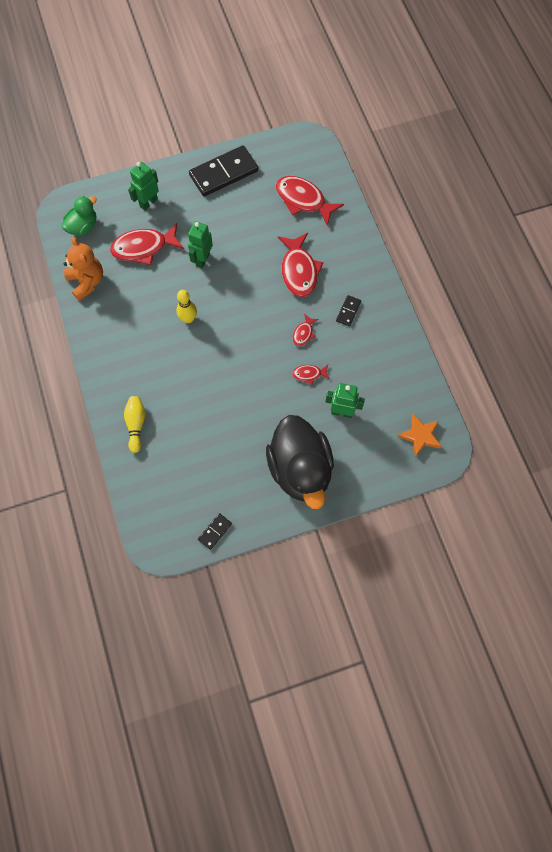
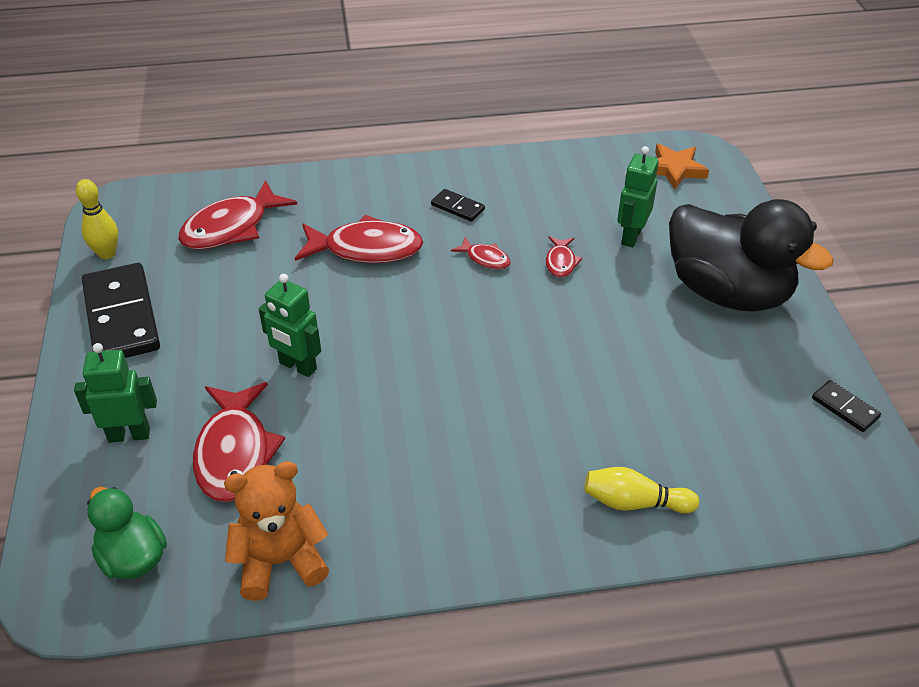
camera: 80 degrees left, 25 degrees down
(148, 203) = (129, 434): green robot -> green robot turned 120 degrees clockwise
(188, 319) = (419, 400): yellow bowling pin -> yellow bowling pin (107, 253)
(300, 469) = (727, 292): black duck -> black duck turned 45 degrees clockwise

